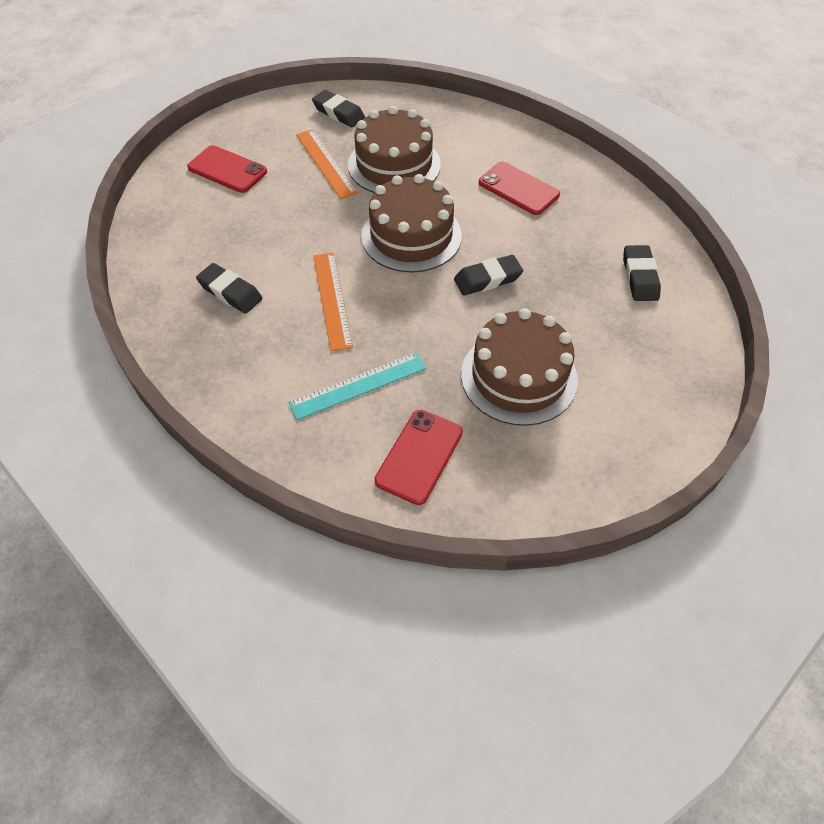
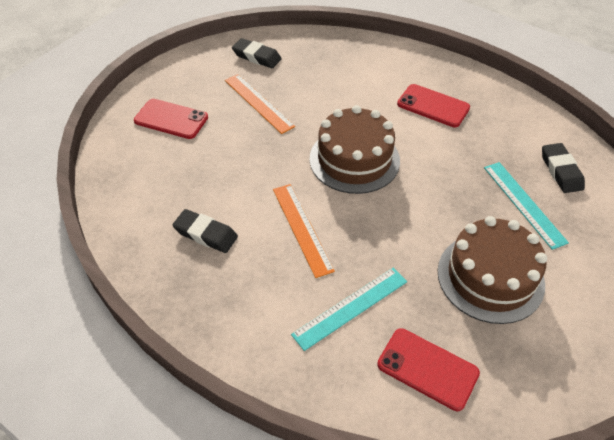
camera: 10 degrees left, 5 degrees down
(394, 165) = (319, 97): brown cake -> none
(419, 456) = (427, 368): red phone -> red phone turned 75 degrees counterclockwise
(487, 279) = (433, 190): black eraser -> none
(584, 306) = (523, 204): none -> turquoise ruler

